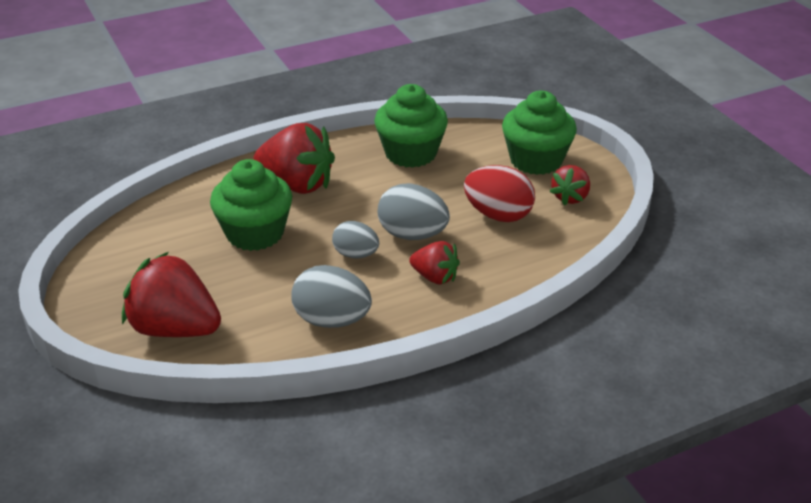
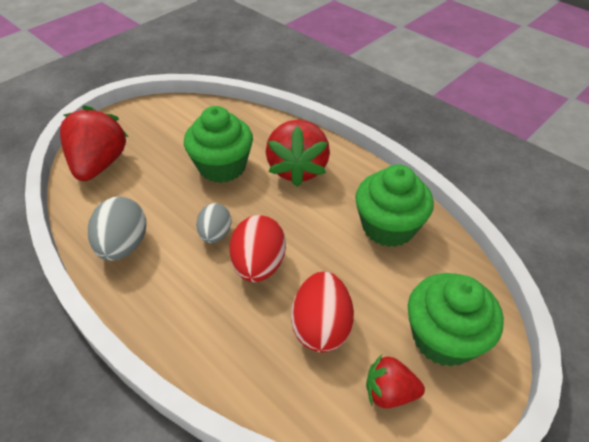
camera: 70 degrees right, 10 degrees up
(412, 235) = (258, 265): grey egg -> red egg
(435, 277) = (200, 300): red strawberry -> none

